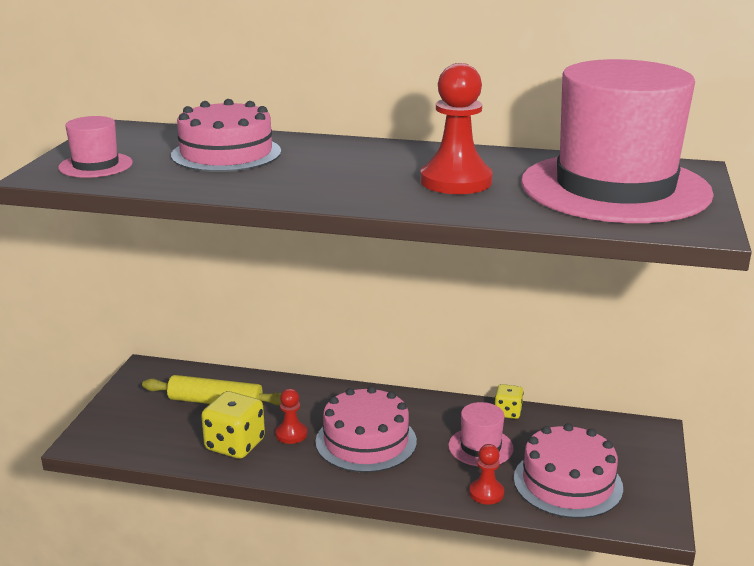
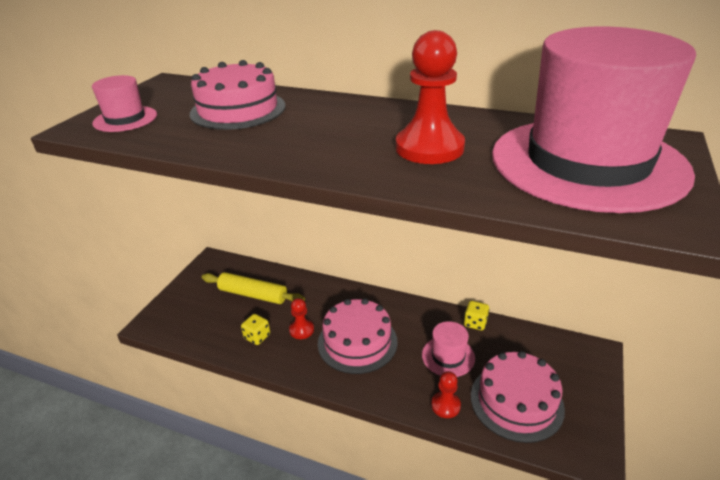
camera: 10 degrees right, 10 degrees up
(235, 445) = (257, 337): yellow dice -> yellow dice, size x0.57

